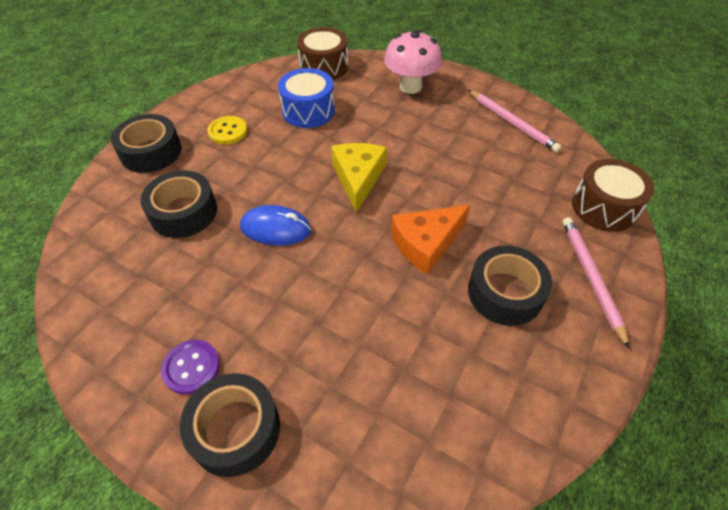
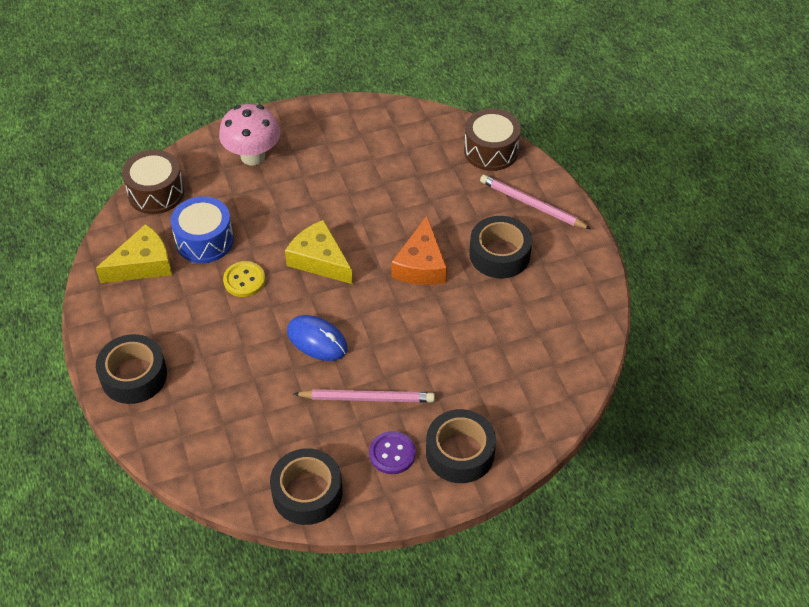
camera: 50 degrees left, 0 degrees up
(183, 212) = (237, 388): black tape -> black tape (307, 493)
(228, 131) = (168, 309): yellow button -> yellow button (244, 280)
(256, 97) = (143, 264): none -> yellow cheese
(276, 228) = (317, 340): blue mouse -> blue mouse turned 75 degrees clockwise
(512, 122) = (364, 129): pink pencil -> pink pencil (367, 398)

